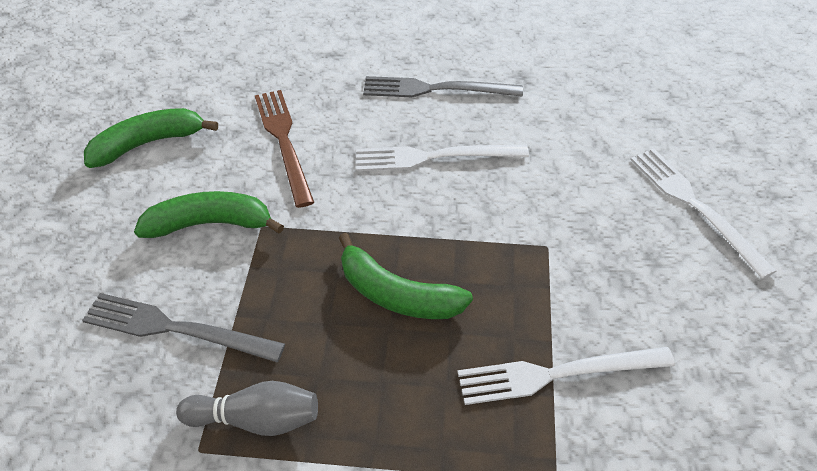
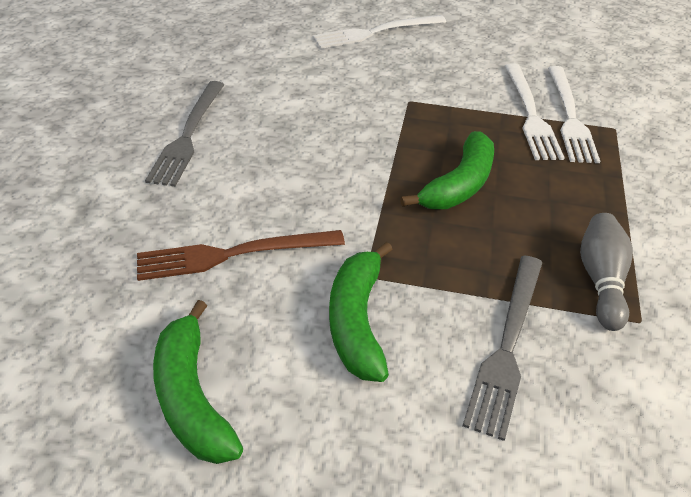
camera: 85 degrees left, 5 degrees down
(434, 157) = (290, 146): white fork -> white fork (569, 116)

